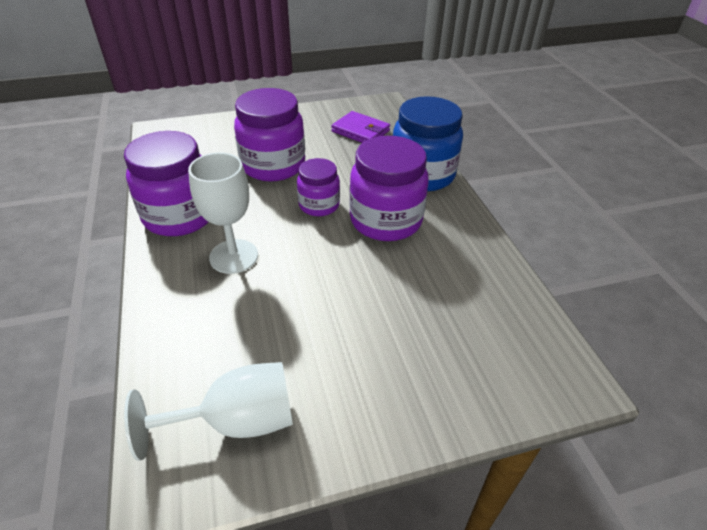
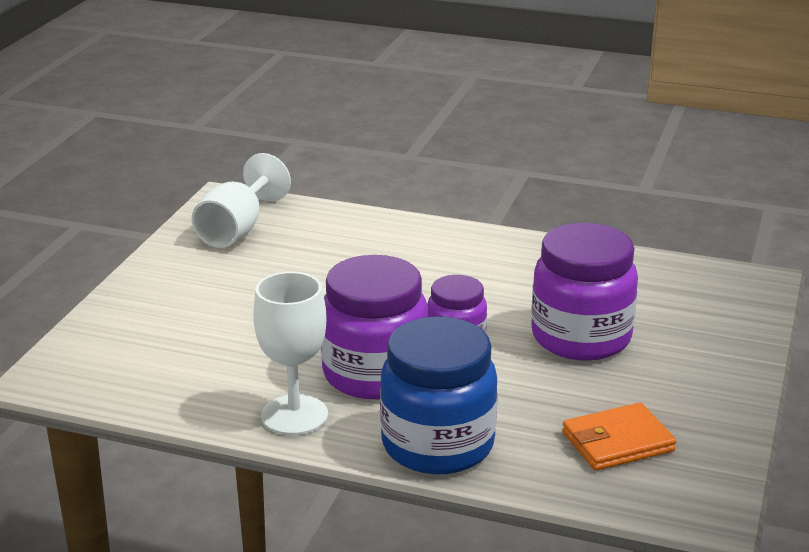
camera: 125 degrees right, 15 degrees down
(180, 216) = (527, 258): purple jar -> none
(233, 256) = (423, 270): white goblet -> white goblet (294, 415)
(360, 131) = (617, 442): purple wallet -> orange wallet

